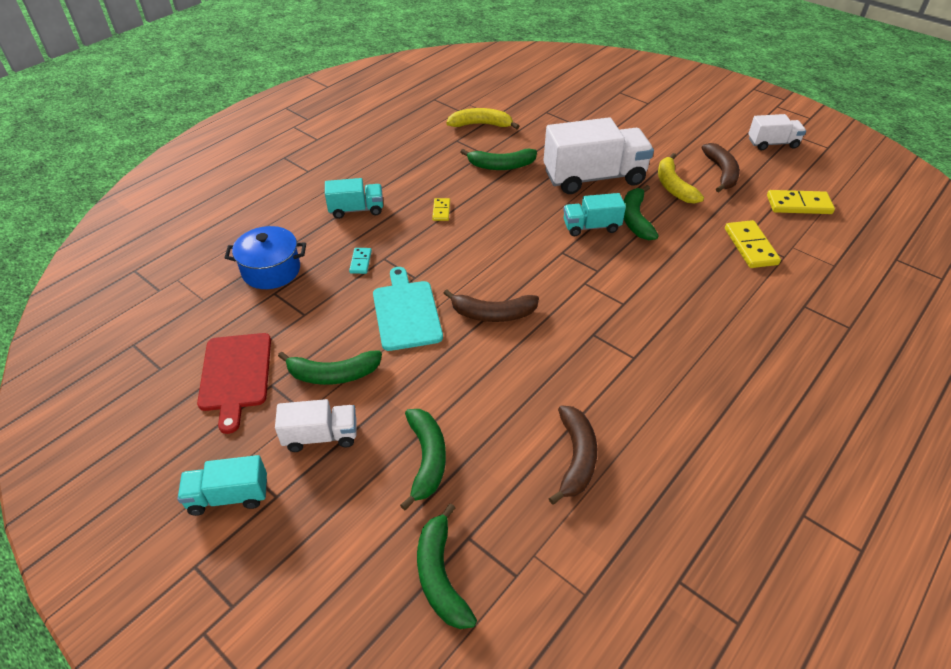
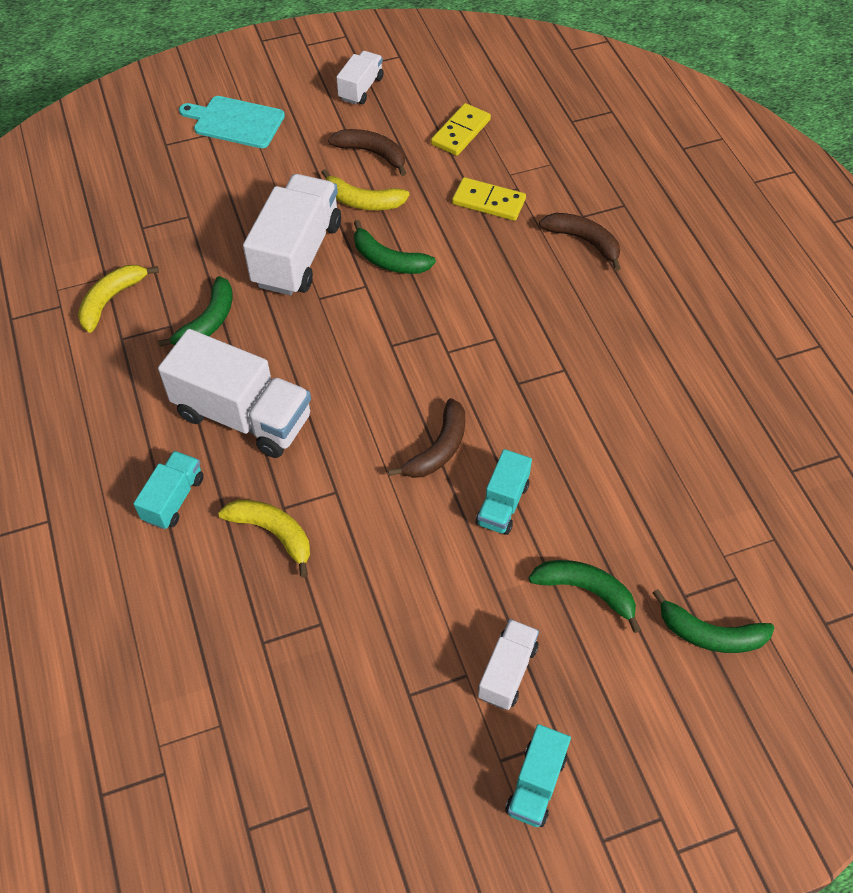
camera: 60 degrees left, 10 degrees up
(235, 375) = (372, 727): red cutting board -> none
(271, 270) = (219, 632): blue pot -> none
(333, 374) = (431, 628): green banana -> none
(360, 262) = (273, 533): turquoise domino -> yellow banana
(406, 312) = (385, 523): turquoise cutting board -> turquoise cutting board (235, 122)
(441, 211) = (243, 416): yellow domino -> white truck
(576, 457) = (647, 474): brown banana -> brown banana (583, 241)
(591, 227) = (372, 301): turquoise truck -> turquoise truck (502, 504)

